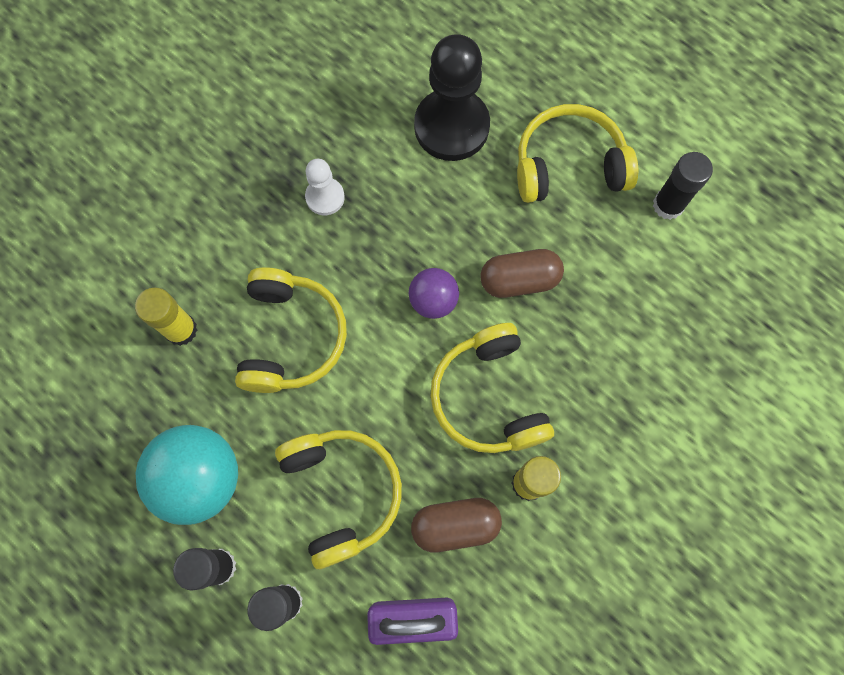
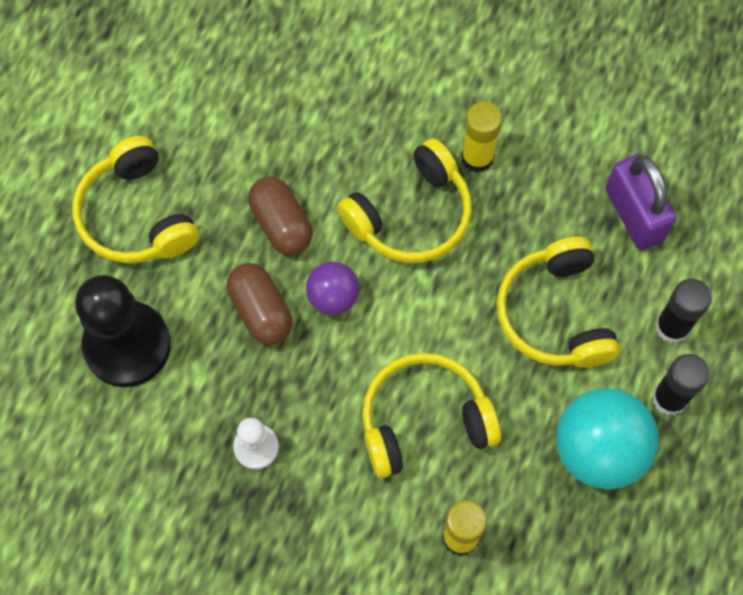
camera: 110 degrees left, 5 degrees down
(341, 493) = (555, 314): yellow headphones -> yellow headphones turned 60 degrees counterclockwise
(455, 525) = (541, 206): brown capsule -> brown capsule (261, 311)
(668, 205) = (152, 113): black glue stick -> none

